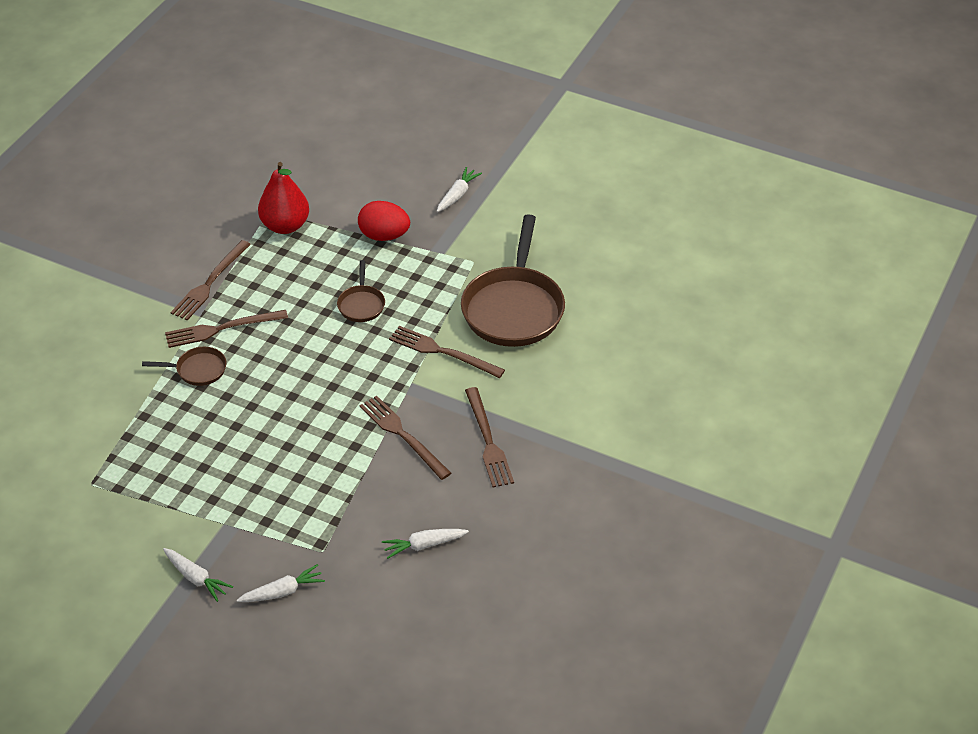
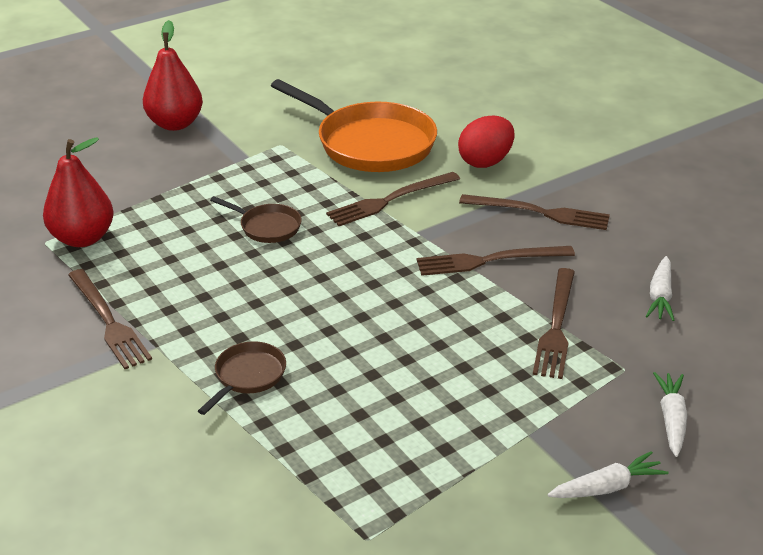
camera: 60 degrees left, 10 degrees down
(222, 329) = (197, 336): brown fork -> brown fork (556, 326)
(384, 236) = (180, 182): red egg -> red egg (485, 162)
(457, 195) = (175, 124): white carrot -> red pear
(514, 308) = (370, 143): brown pan -> orange pan

